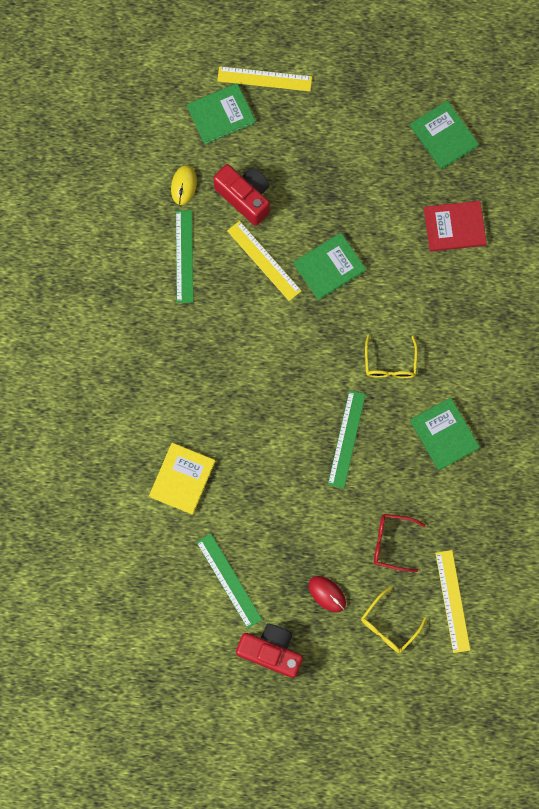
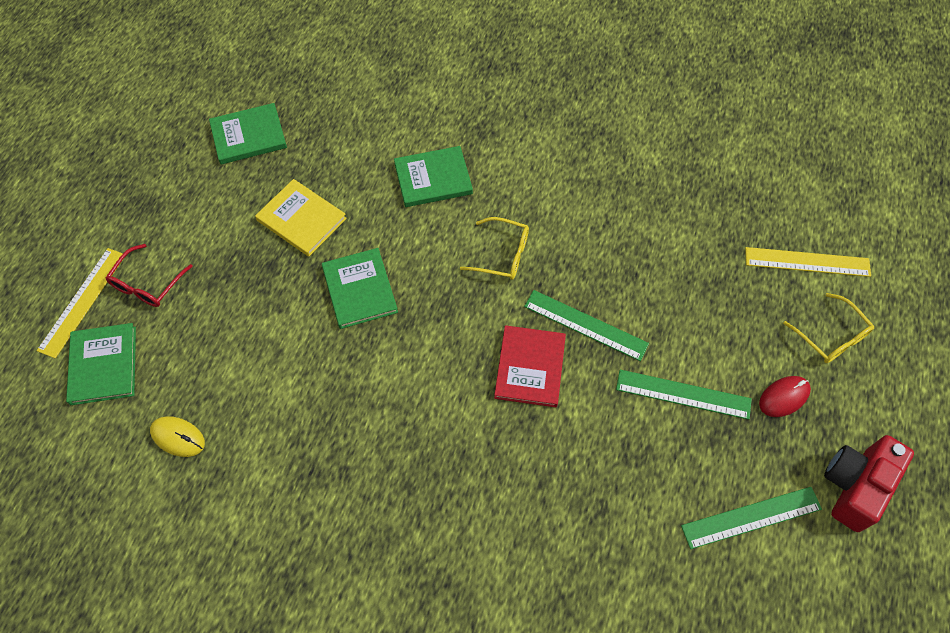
camera: 75 degrees left, 15 degrees down
(182, 479) = (595, 545): yellow book -> yellow book (301, 219)
(184, 256) = (278, 462): green ruler -> green ruler (683, 394)
(245, 197) = (229, 364): red camera -> none
(264, 261) = (323, 362): yellow ruler -> none
(392, 542) = (727, 307): red glasses -> red glasses (147, 284)
(444, 434) = (604, 221): green book -> green book (433, 178)
(454, 227) = (360, 152): red book -> red book (530, 367)

